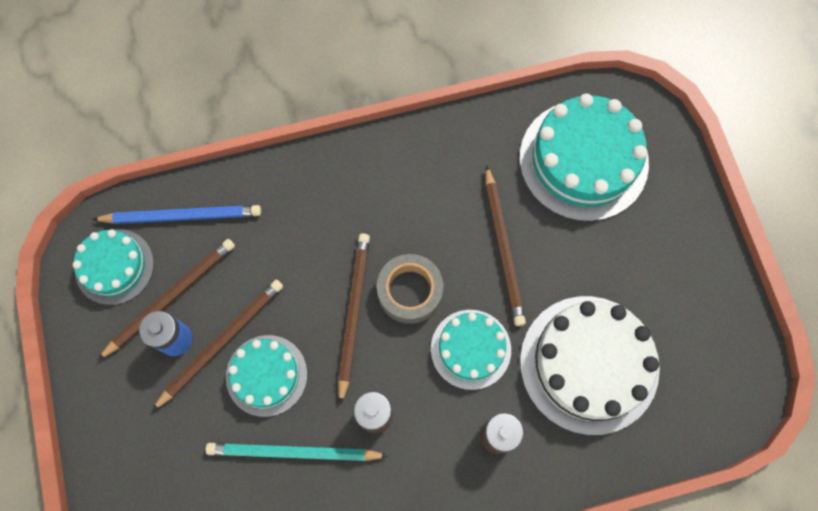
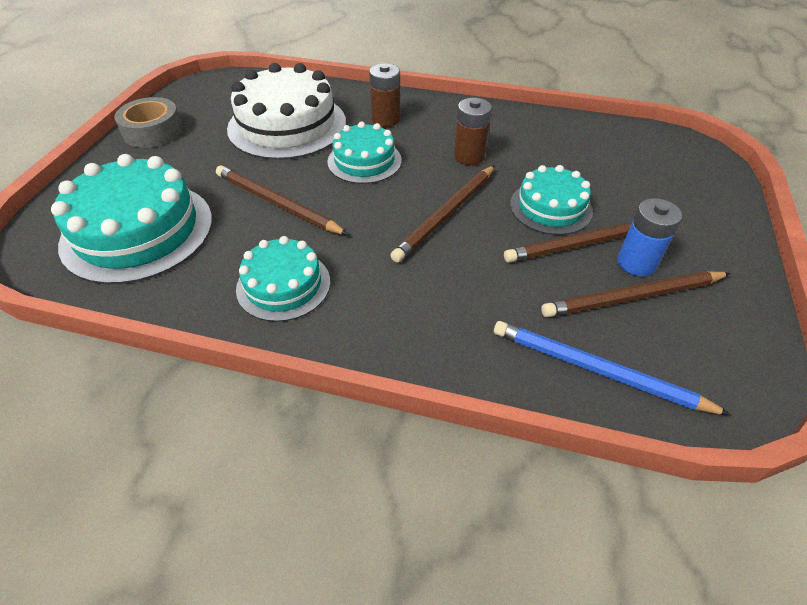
camera: 150 degrees left, 25 degrees down
(114, 266) = (701, 354): turquoise cake -> turquoise cake (283, 285)
(293, 452) = (548, 161): turquoise pencil -> none
(410, 291) = (384, 209): grey tape -> grey tape (153, 131)
(503, 248) = (277, 203): brown pencil -> brown pencil turned 75 degrees counterclockwise

